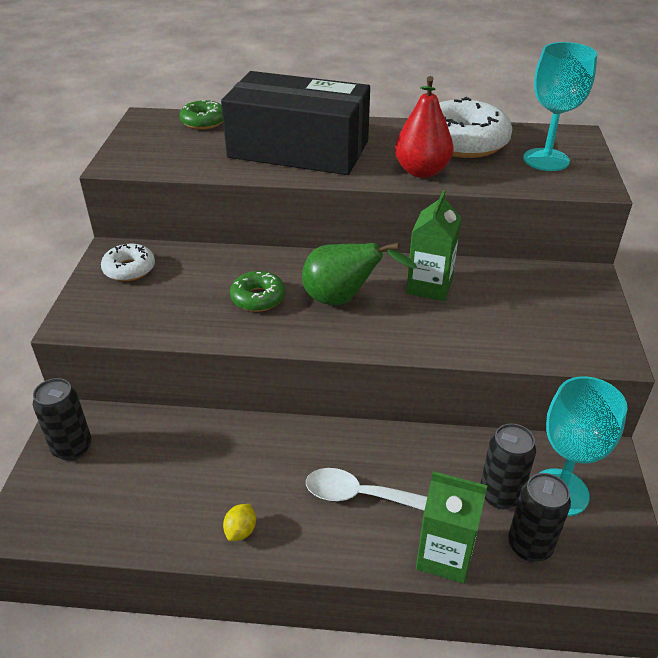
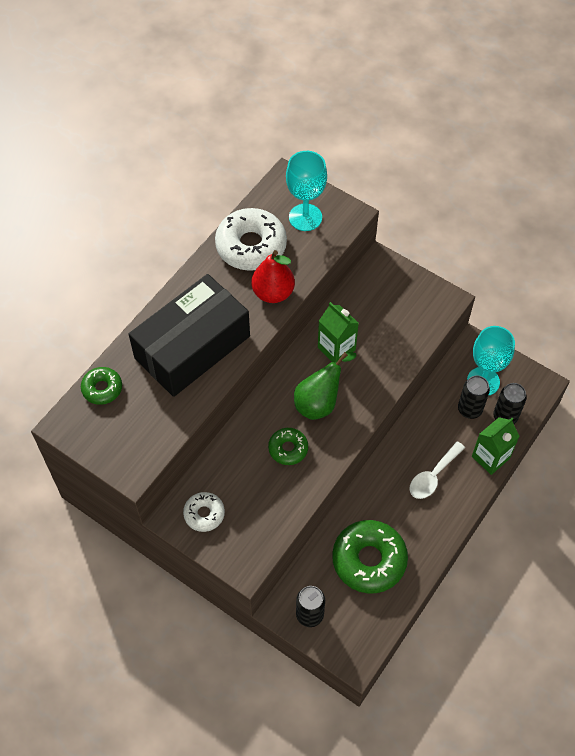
camera: 60 degrees left, 20 degrees up
(183, 476) = (369, 560): none -> green donut
(241, 531) = (424, 545): yellow lemon -> none

